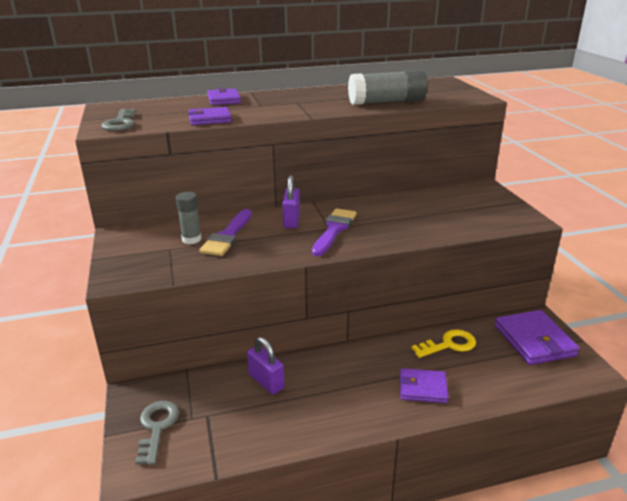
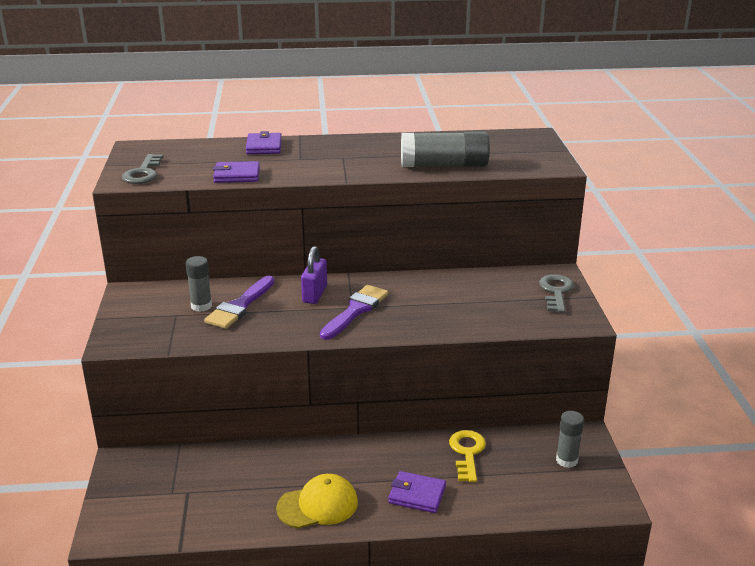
camera: 10 degrees right, 0 degrees up
(157, 427) = (136, 497): grey key -> grey key (556, 292)
(266, 381) = (256, 466): purple padlock -> none
(337, 411) = (318, 505): none -> yellow cap
(449, 345) = (467, 453): yellow key -> yellow key turned 75 degrees counterclockwise
(534, 340) = (566, 460): purple wallet -> grey glue stick

